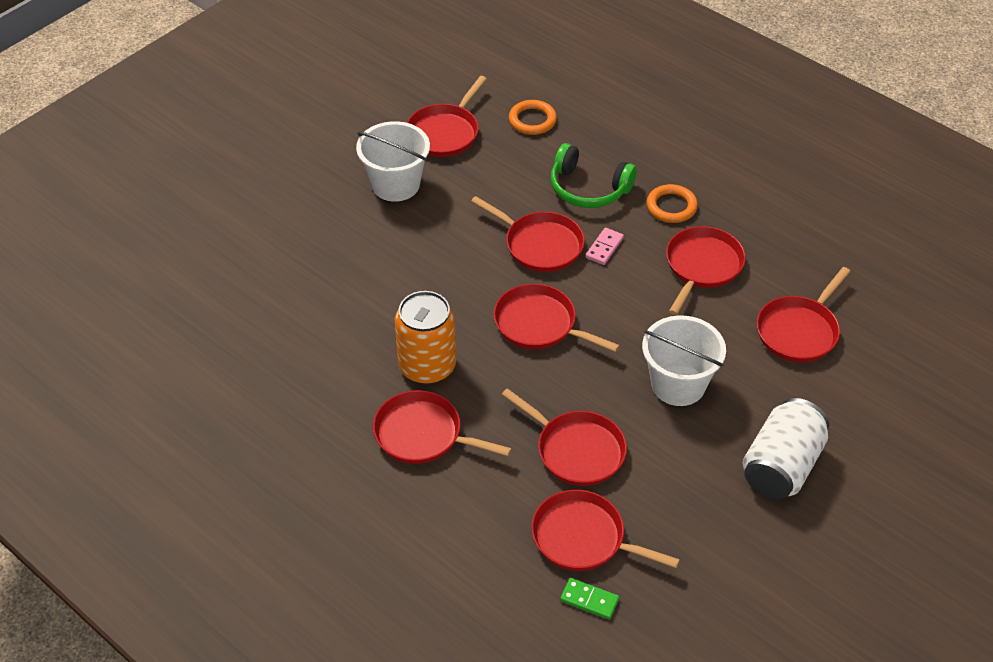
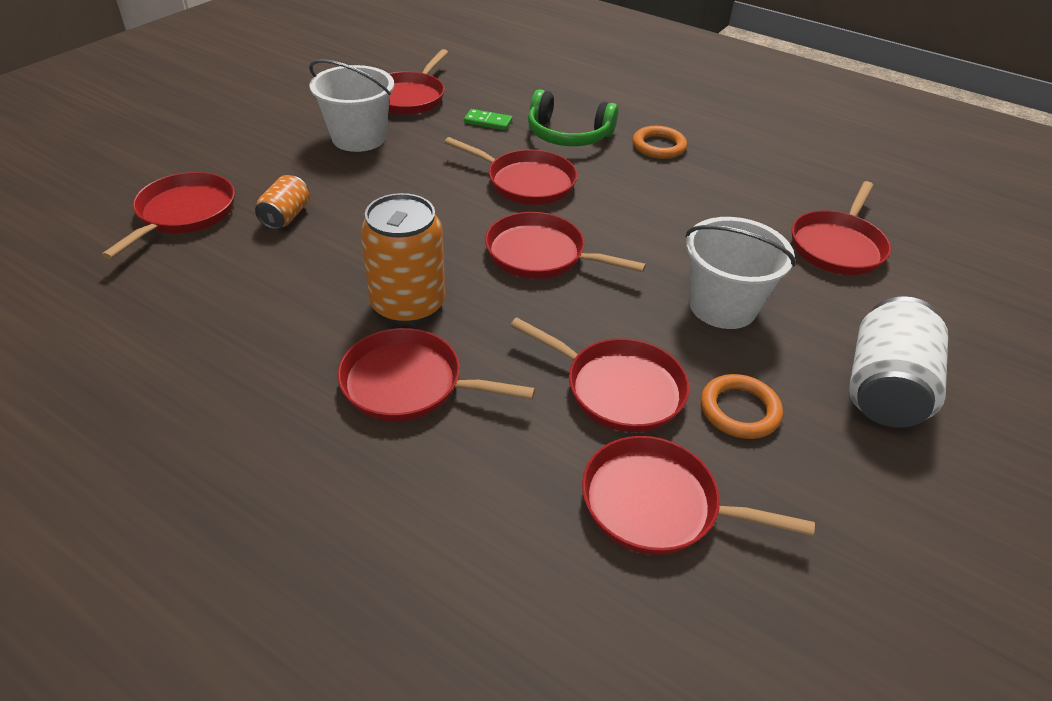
camera: 10 degrees left, 5 degrees down
(333, 273) = (286, 216): none -> orange can
(532, 120) = (498, 86): orange ring -> orange ring (739, 410)
(589, 600) = (691, 600): green domino -> green domino (488, 122)
(604, 248) = (598, 182): pink domino -> none
(702, 266) = (708, 193): red pan -> red pan (184, 213)

